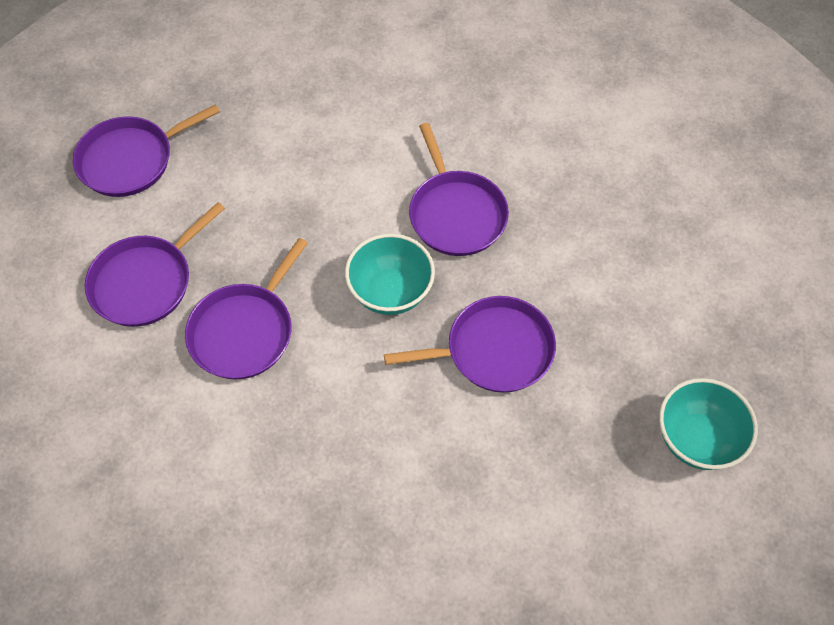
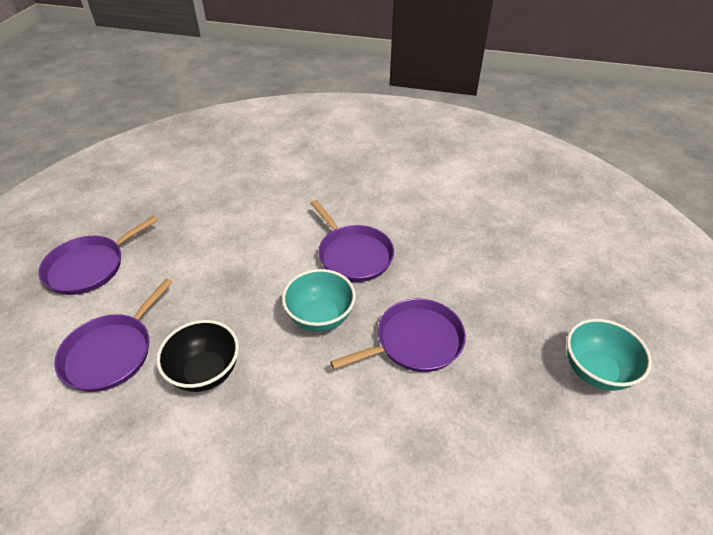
camera: 15 degrees left, 15 degrees down
(245, 331) = (205, 372): purple pan -> black bowl

